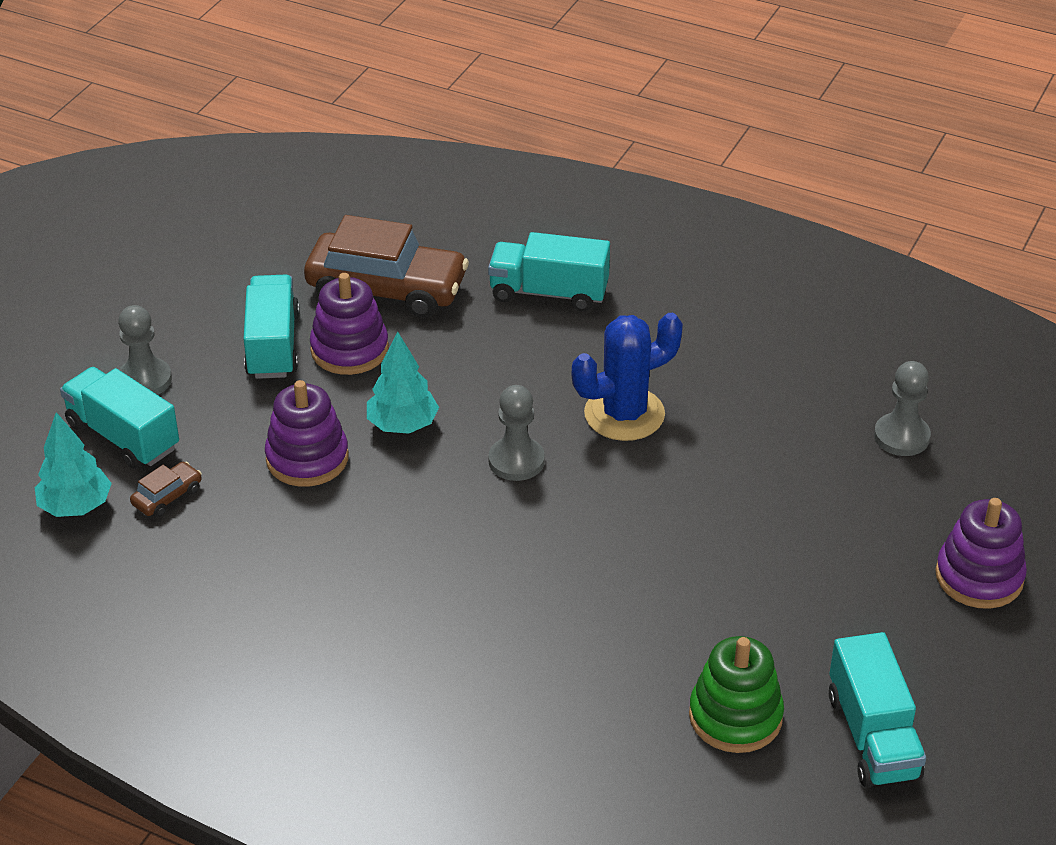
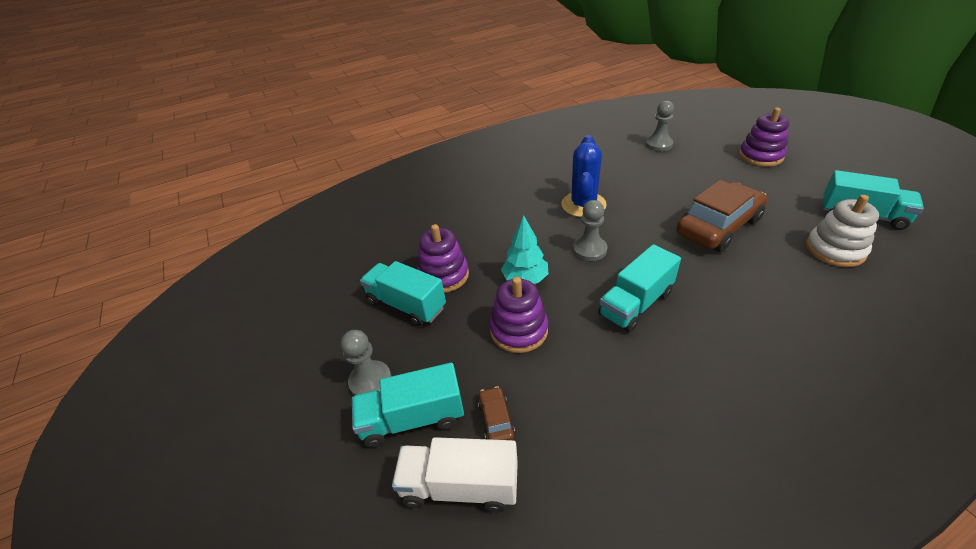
camera: 50 degrees left, 0 degrees up
(76, 506) = (460, 486): turquoise tree -> white truck
(387, 289) = (412, 243): brown car -> brown car (718, 227)
(549, 293) = (475, 195): turquoise truck -> turquoise truck (636, 304)
(735, 716) = (835, 250): green stacking toy -> white stacking toy

